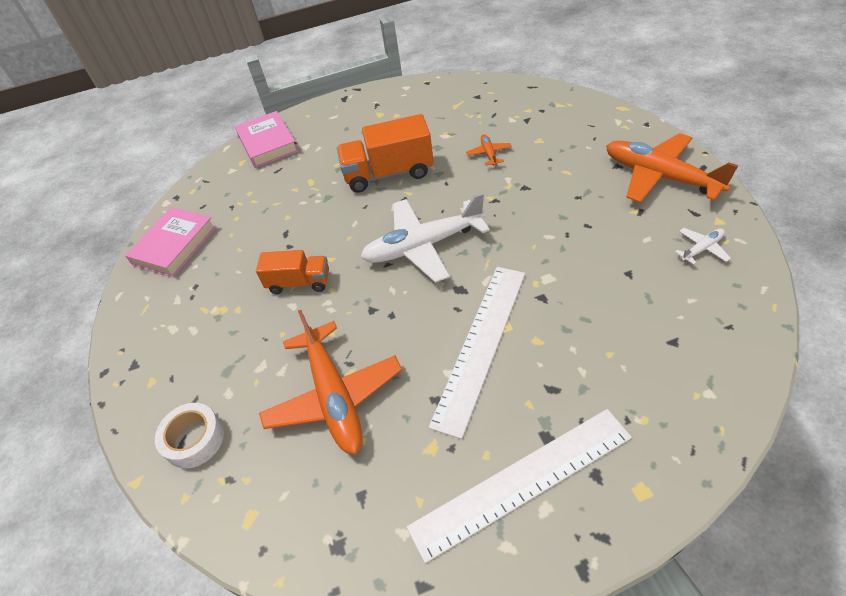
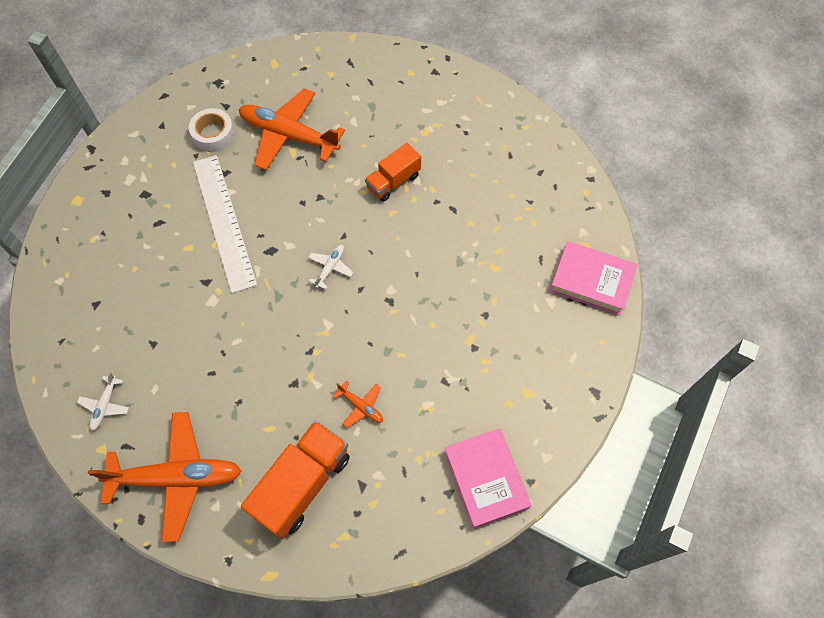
camera: 130 degrees right, 15 degrees up
(175, 246) = (525, 145): pink book -> pink book (486, 479)
(194, 439) = (345, 68): white tape -> white tape (213, 134)
(388, 173) = (433, 320): orange truck -> orange truck (302, 484)
(423, 246) = (330, 268): white plane -> white plane, size x0.43
(522, 481) = (145, 164): white ruler -> none

